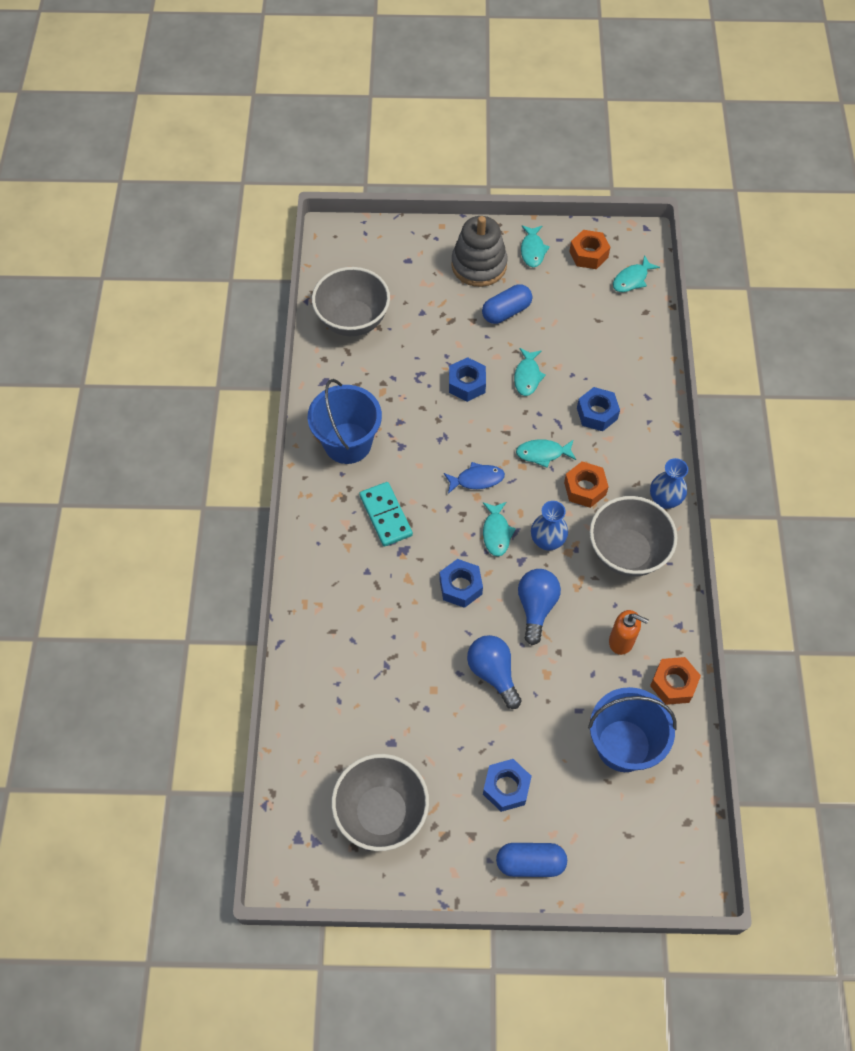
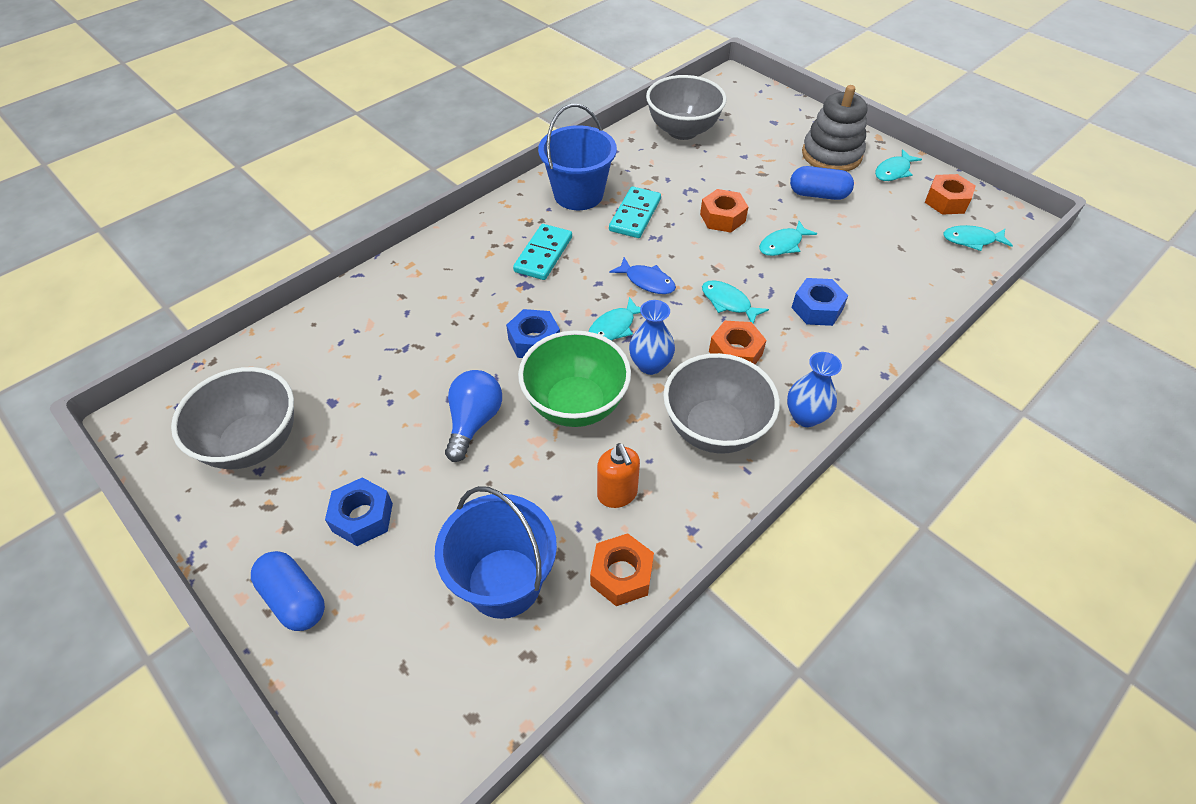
camera: 45 degrees right, 10 degrees down
(407, 429) = (635, 215): none -> turquoise domino
(467, 384) = (722, 218): blue nut -> orange nut
(536, 607) = (575, 404): blue light bulb -> green bowl

